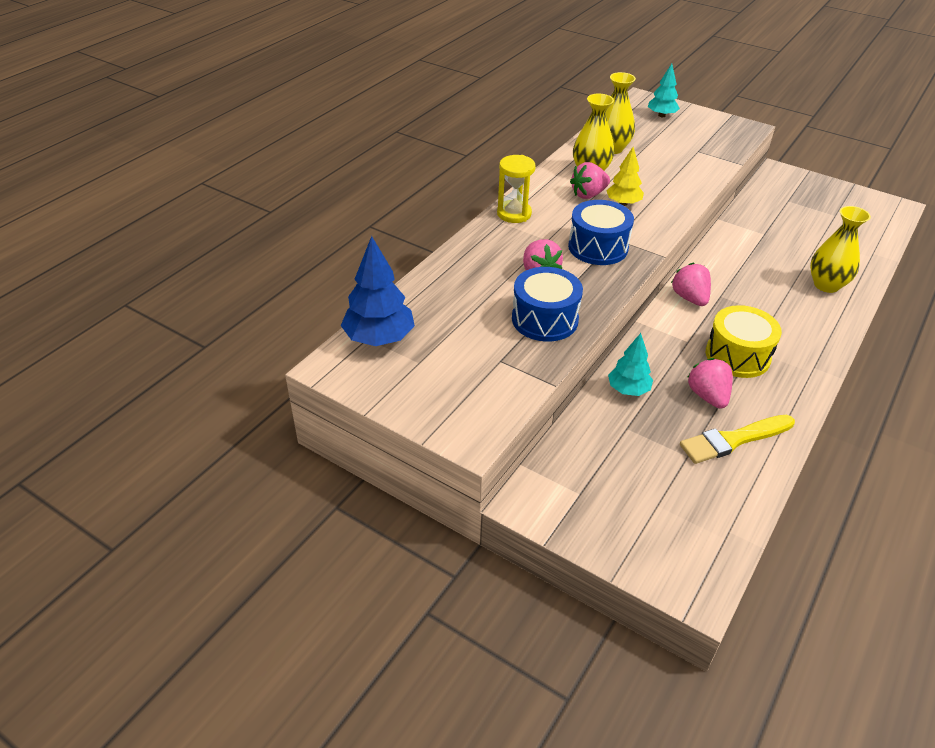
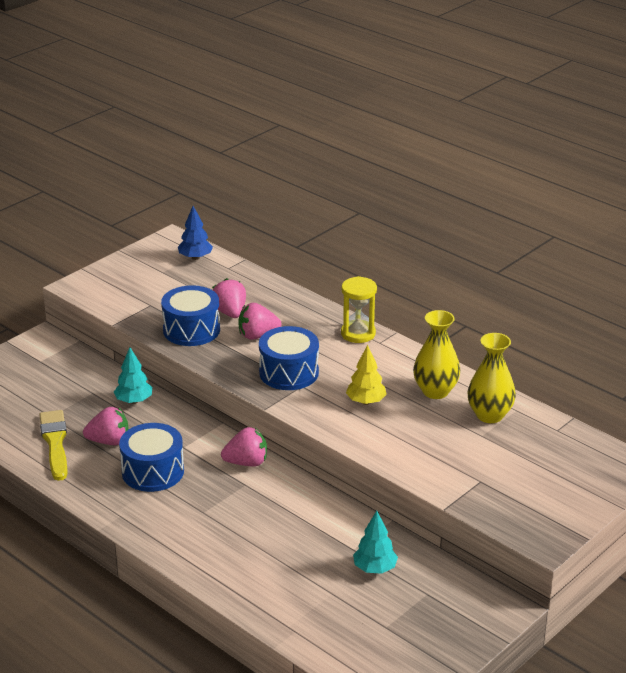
camera: 100 degrees right, 10 degrees down
(379, 338) = (195, 257): blue tree -> blue tree, size x0.63
(588, 194) = (387, 382): pink strawberry -> pink strawberry (230, 313)
(661, 115) = (580, 472): turquoise tree -> turquoise tree (375, 569)
(737, 355) = (153, 471): yellow drum -> blue drum
(826, 285) = (242, 567): yellow vase -> none

